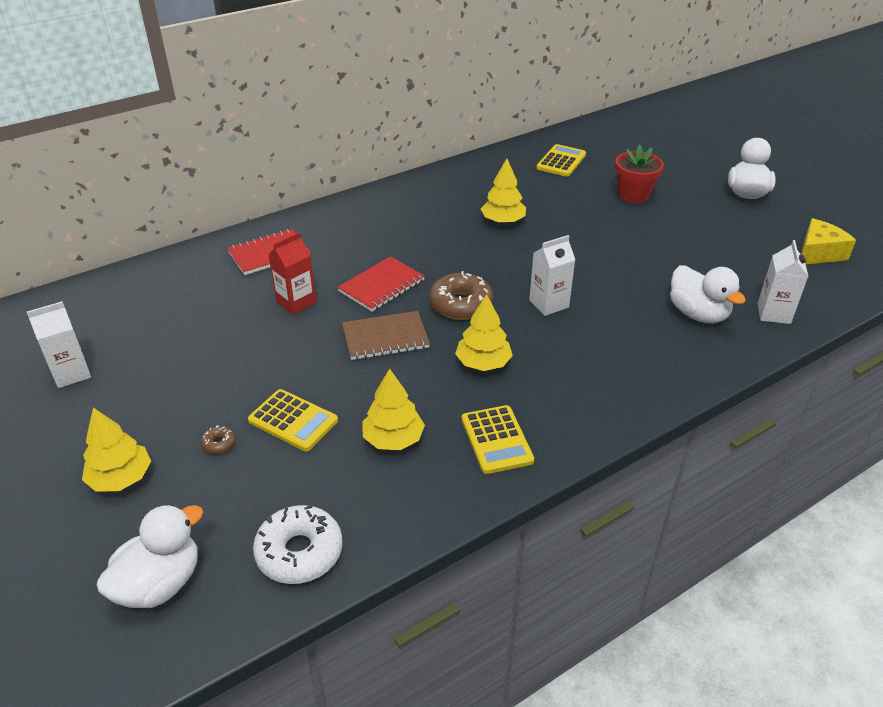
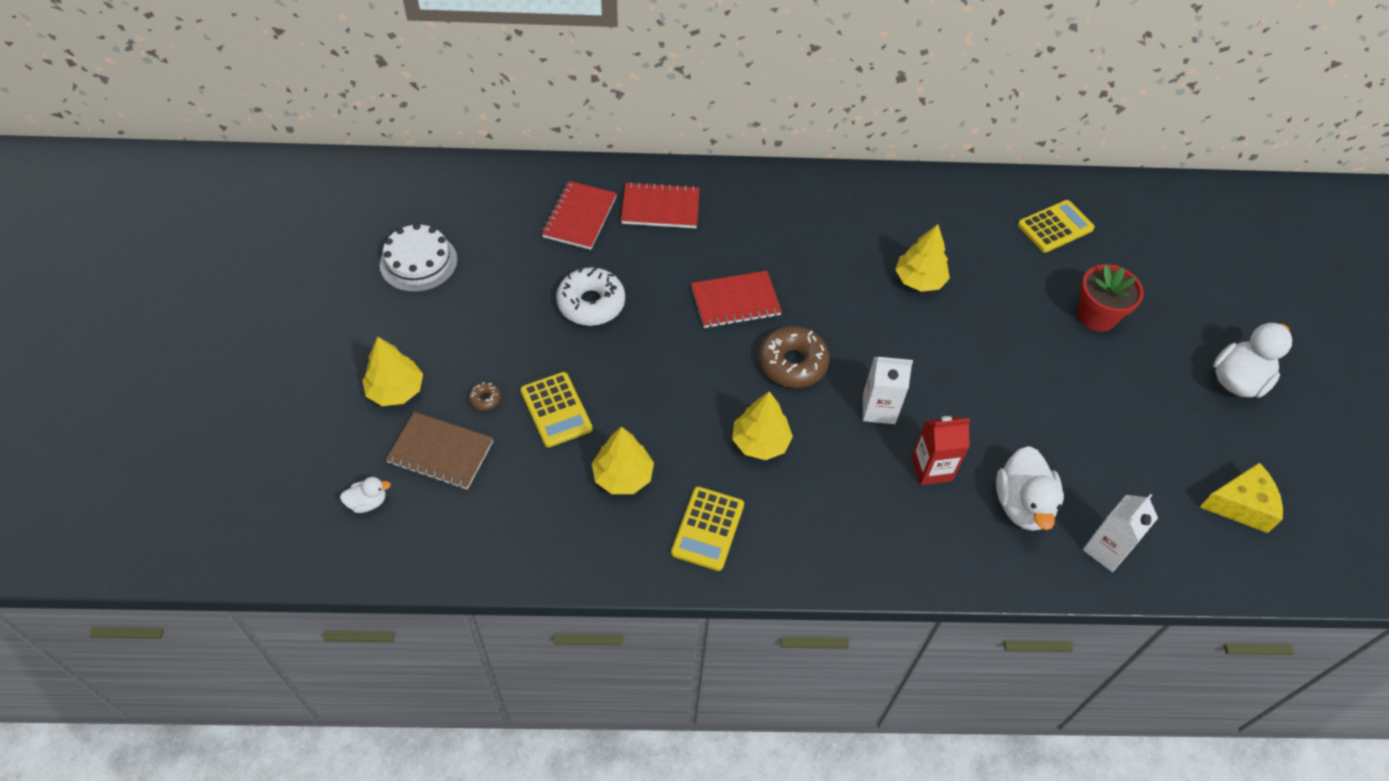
camera: 30 degrees right, 15 degrees up
(71, 373) = (418, 262): white carton -> white cake
(160, 584) = (368, 502): white duck -> white duck, size x0.50
(204, 285) = (579, 217): none -> red notebook
(296, 302) = (645, 280): red carton -> red carton (931, 468)
(299, 552) = (479, 537): white donut -> white donut (591, 303)
(385, 338) = (694, 364): brown notebook -> brown notebook (440, 452)

